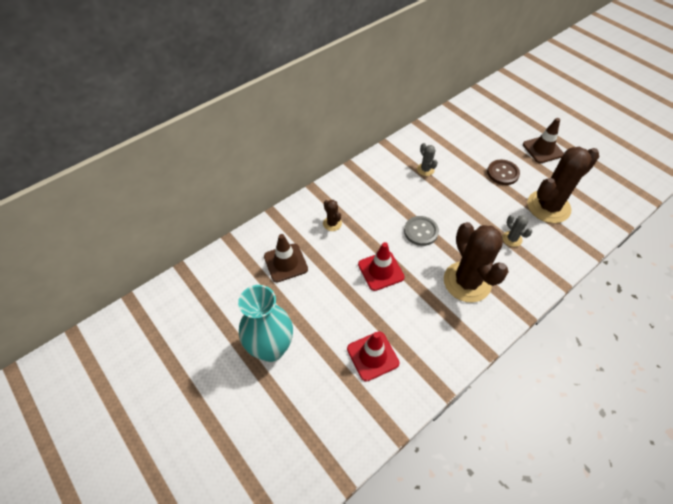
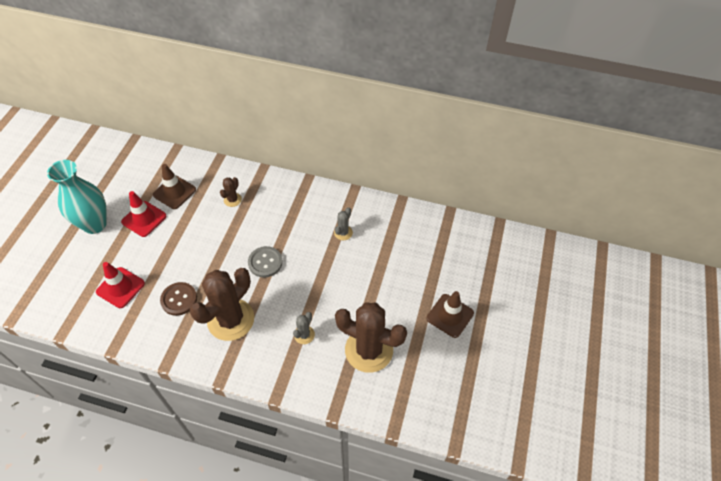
camera: 55 degrees right, 0 degrees up
(381, 271) = (204, 254): red traffic cone -> red traffic cone (144, 219)
(502, 173) = (386, 294): brown button -> brown button (179, 299)

